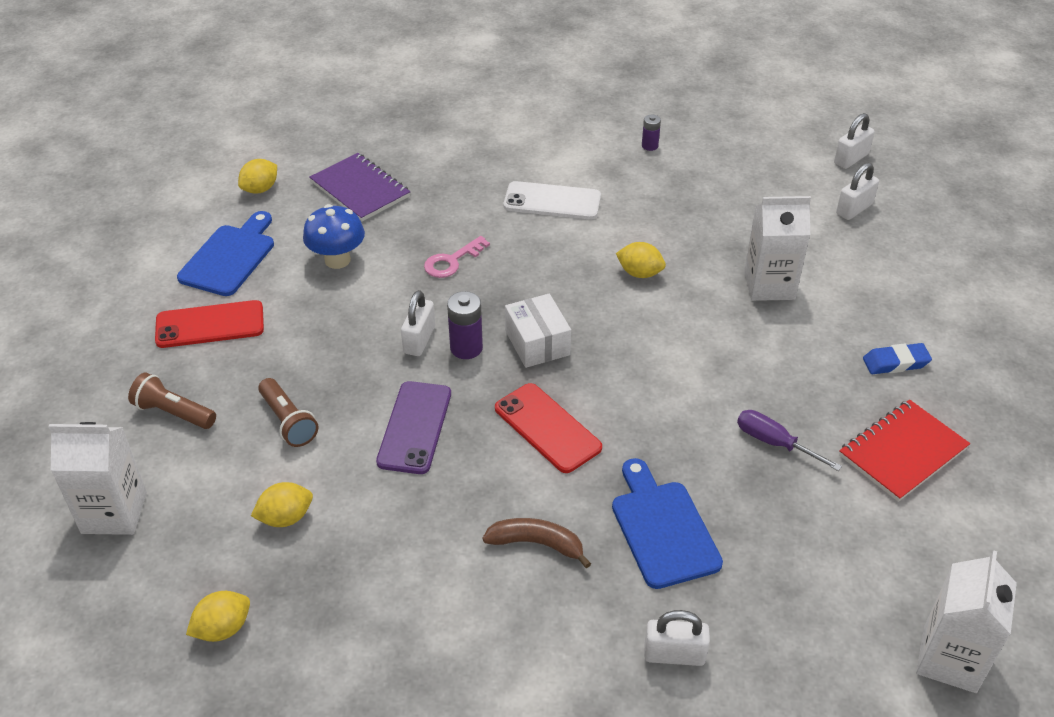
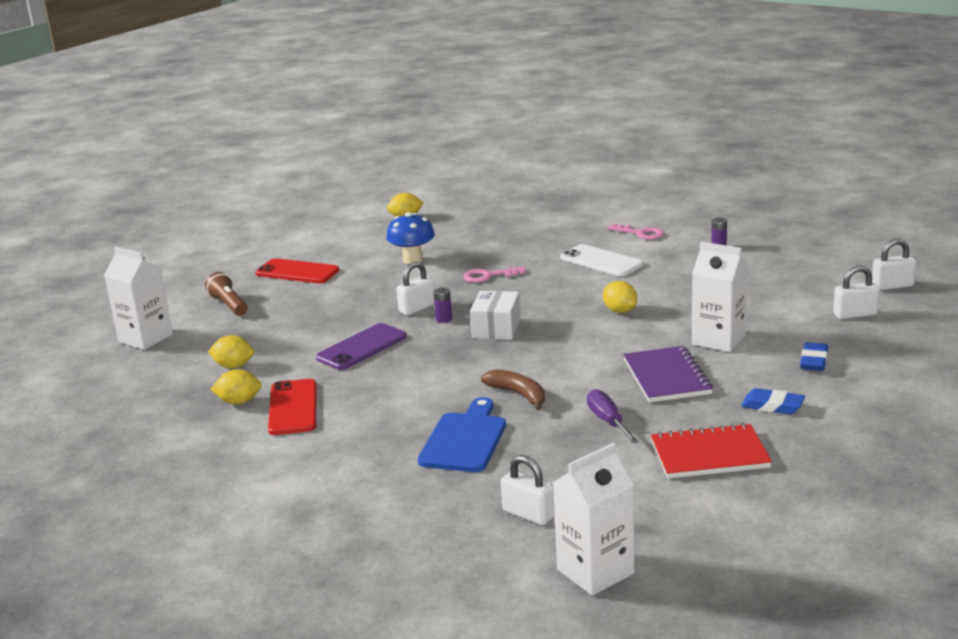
camera: 35 degrees right, 20 degrees down
(223, 628) = (141, 402): yellow lemon -> yellow lemon (239, 402)
(230, 257) = (347, 245): blue cutting board -> none
(288, 421) = (289, 325): brown flashlight -> none
(360, 189) = (470, 230): purple notebook -> purple notebook (666, 377)
(466, 348) = (444, 319): purple battery -> purple battery, size x0.61
(537, 544) = (369, 421): brown banana -> brown banana (518, 395)
(547, 428) = (449, 370): red phone -> red phone (293, 407)
(553, 146) = (640, 233): none -> pink key
(674, 654) = (392, 500): white padlock -> white padlock (528, 514)
(876, 287) = (814, 361): none -> blue eraser

